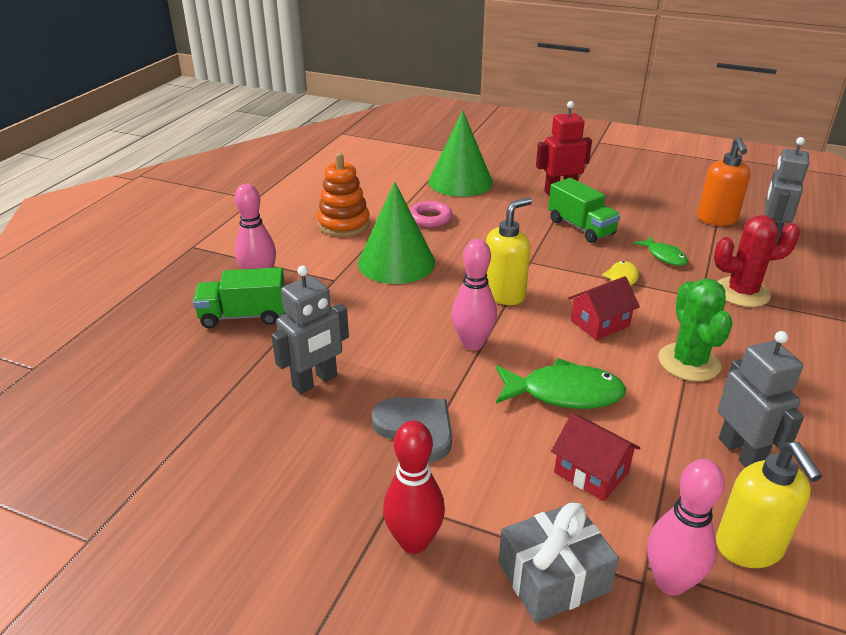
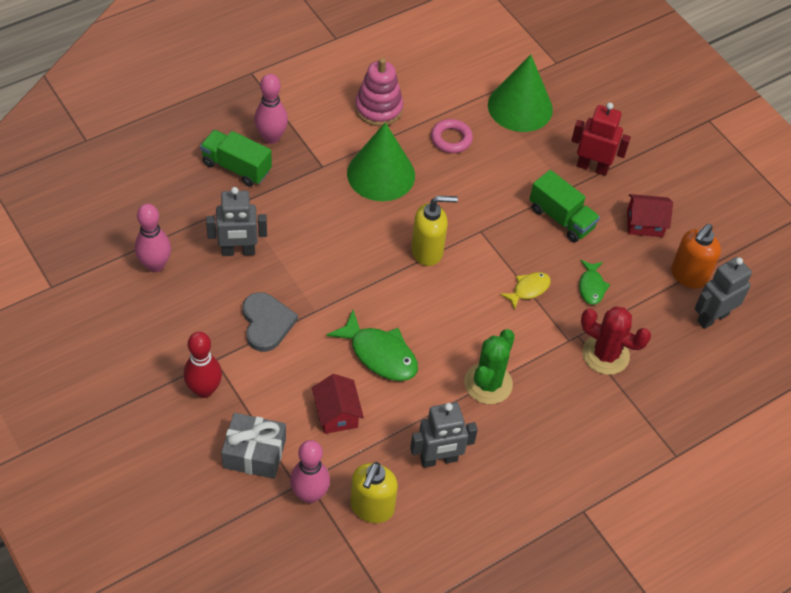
camera: 30 degrees right, 20 degrees up
(344, 224) = (378, 108): orange stacking toy -> pink stacking toy
(472, 343) = (362, 281): pink bowling pin -> pink bowling pin (155, 265)
(580, 227) = (561, 218): green truck -> green truck turned 45 degrees counterclockwise
(600, 323) = (466, 316): red house -> red house (645, 223)
(741, 453) = (439, 459): grey robot -> grey robot turned 60 degrees clockwise

